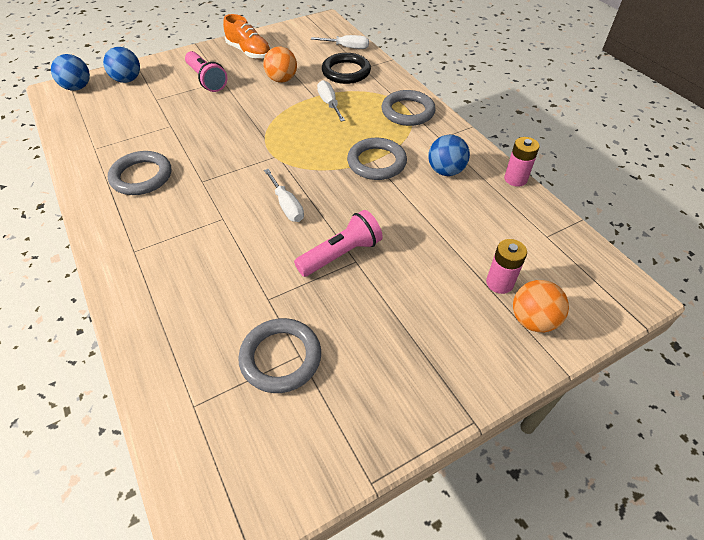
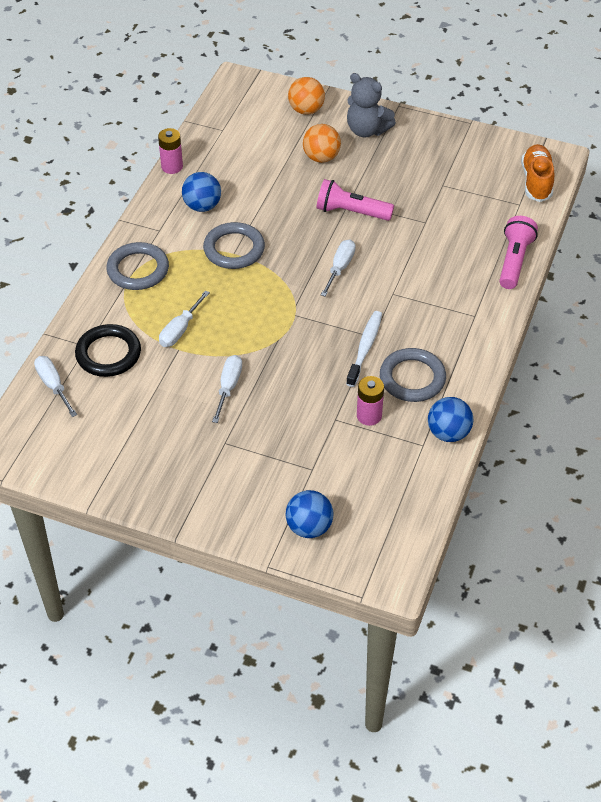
camera: 130 degrees left, 0 degrees up
(77, 87) = (368, 559): blue ball -> blue ball (448, 433)
(198, 171) = (365, 348): none -> white toothbrush
(206, 80) = (238, 456): pink flashlight -> pink flashlight (514, 261)
(249, 52) = (147, 465): orange shoe -> orange shoe (536, 181)
(257, 99) = (228, 387): none -> white screwdriver
(280, 357) = (453, 191): grey ring -> none
(282, 80) = (174, 394): orange ball -> orange ball (321, 157)
(451, 352) = (367, 130): none -> grey teddy bear
(499, 283) = (291, 133): pink battery -> pink battery (369, 416)

